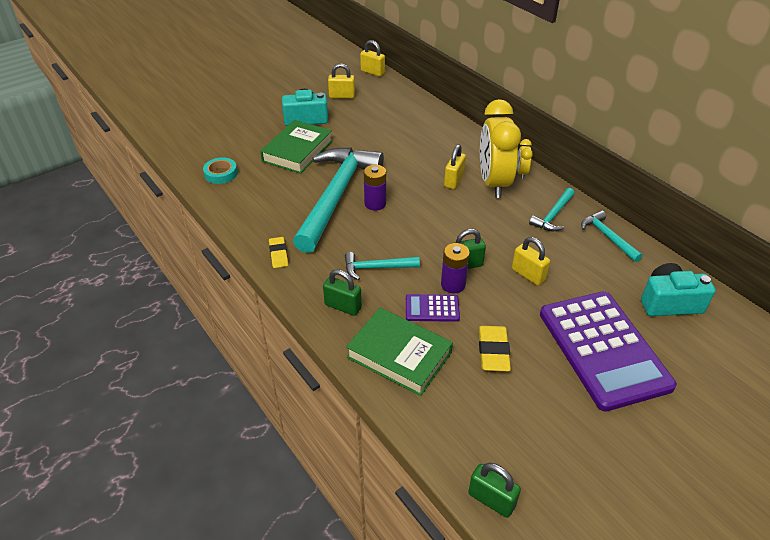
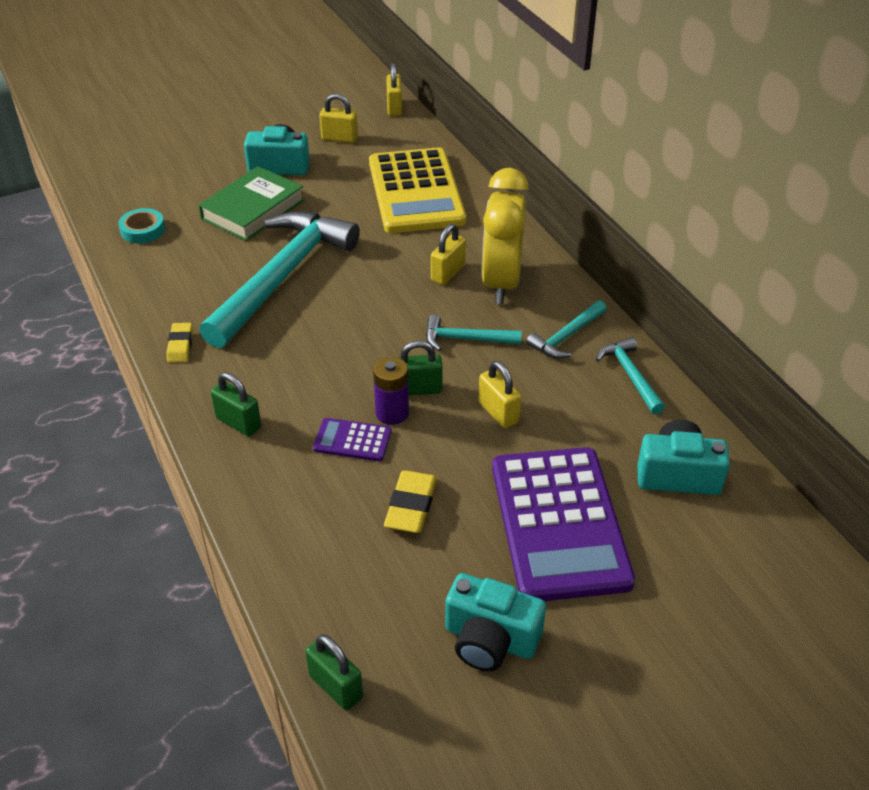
camera: 10 degrees right, 0 degrees up
(372, 72) = (394, 108): yellow padlock -> yellow padlock turned 45 degrees clockwise
(375, 203) = (329, 293): purple battery -> none
(376, 268) = (300, 378): turquoise hammer -> turquoise hammer (465, 339)
(399, 355) = (287, 494): green book -> none
(409, 127) = (416, 192): none -> yellow calculator
(521, 173) = (546, 272): yellow clock -> none
(590, 444) = (490, 639): none -> turquoise camera

